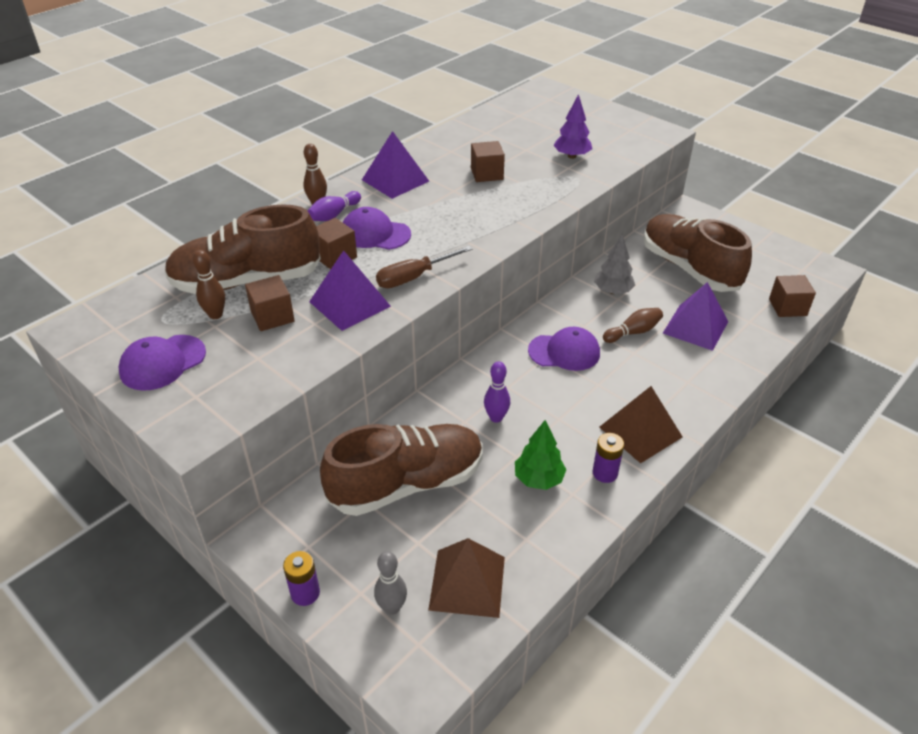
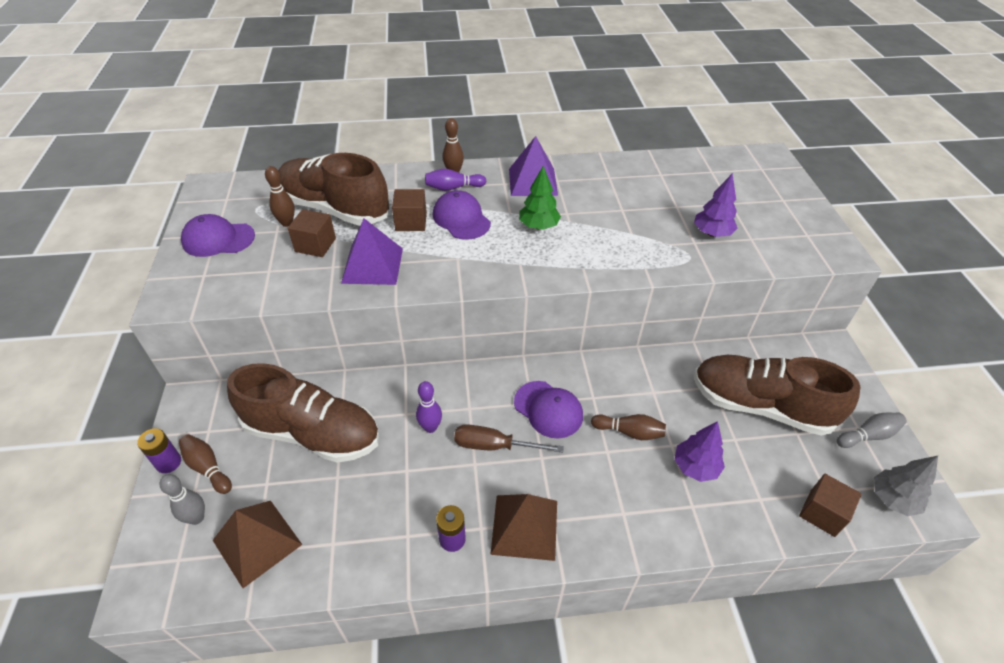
camera: 40 degrees right, 5 degrees up
(349, 570) = (208, 468): none -> brown bowling pin
(414, 277) = (441, 271): brown screwdriver -> brown screwdriver (494, 446)
(487, 174) = (612, 212): brown cube -> none
(538, 479) = (399, 502): green tree -> green tree (538, 226)
(612, 291) = (657, 382): grey tree -> grey tree (892, 499)
(689, 268) = (760, 406): brown shoe -> brown shoe turned 75 degrees counterclockwise
(695, 327) = (695, 467): purple pyramid -> purple tree
(762, 250) = (868, 435): none -> grey bowling pin

